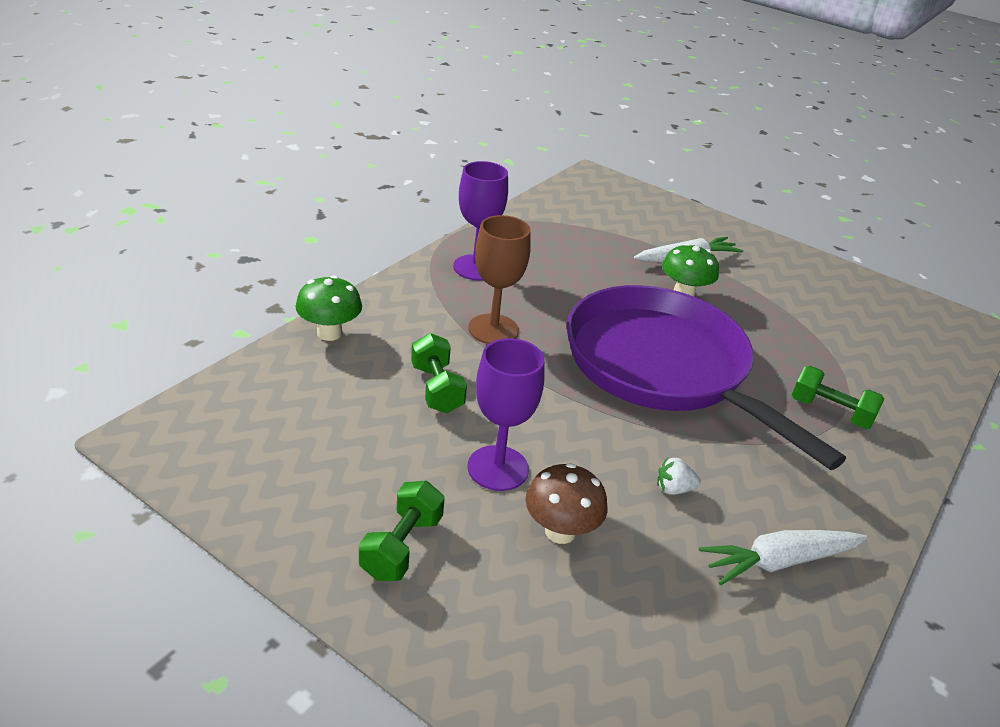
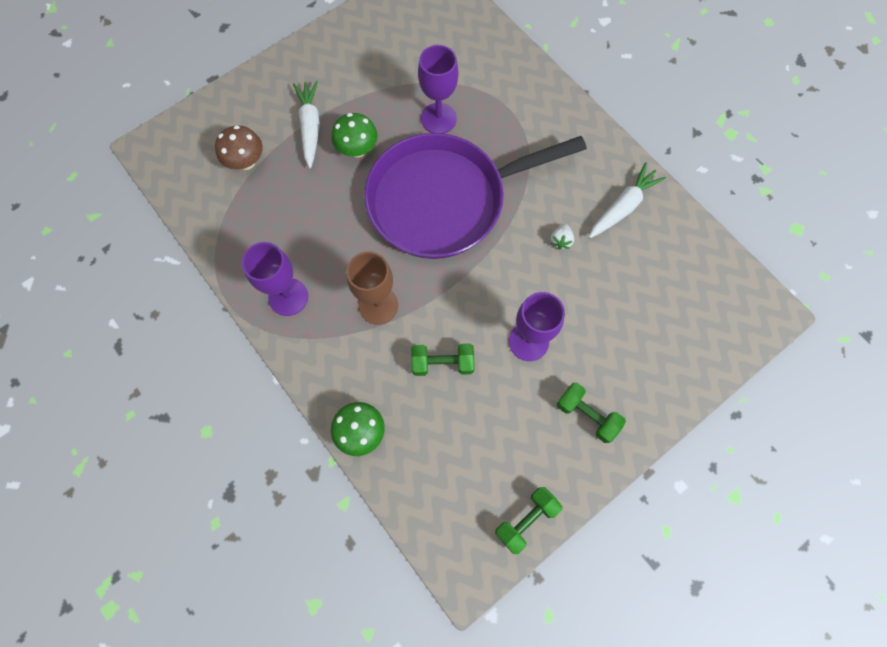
camera: 70 degrees left, 35 degrees up
(560, 531) = (586, 319): brown mushroom -> brown mushroom (246, 162)
(774, 352) = (438, 118): none -> purple goblet
(779, 562) = (622, 207): white carrot -> white carrot turned 135 degrees counterclockwise
(830, 412) = (506, 115): green dumbbell -> green dumbbell (526, 519)

